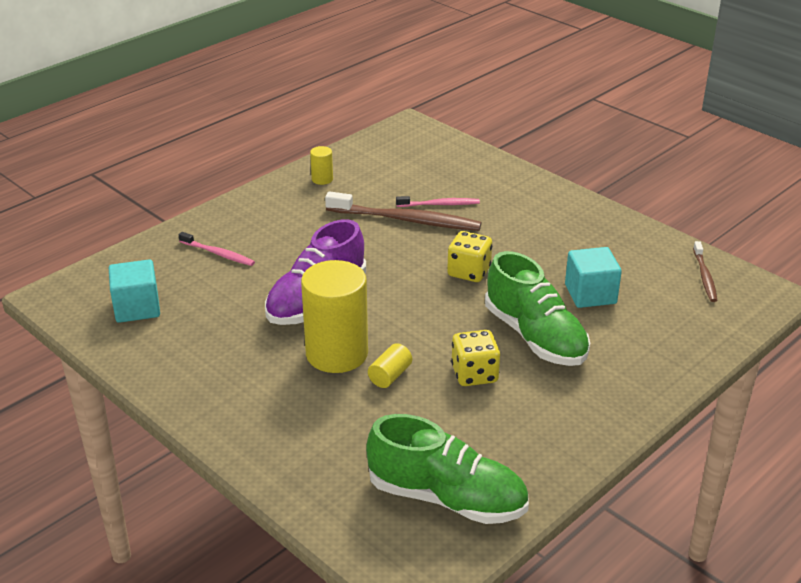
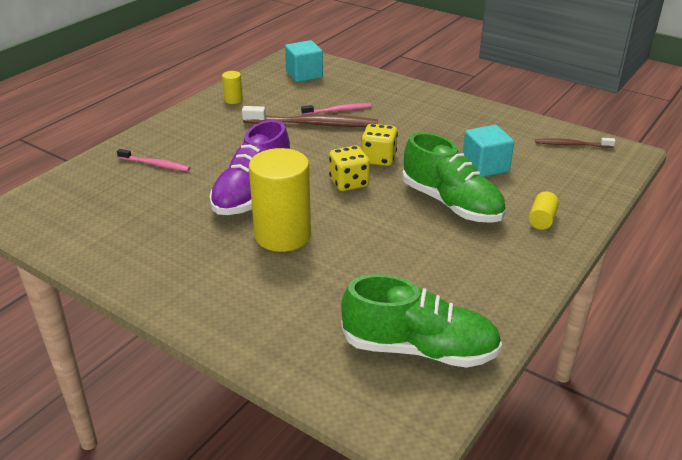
camera: 10 degrees left, 0 degrees up
(137, 308) = (89, 215): turquoise cube -> turquoise cube (304, 75)
(390, 376) = (336, 248): yellow cylinder -> yellow cylinder (542, 220)
(474, 374) = (410, 239): yellow dice -> yellow dice (349, 183)
(704, 277) = (571, 145): brown toothbrush -> brown toothbrush turned 105 degrees clockwise

